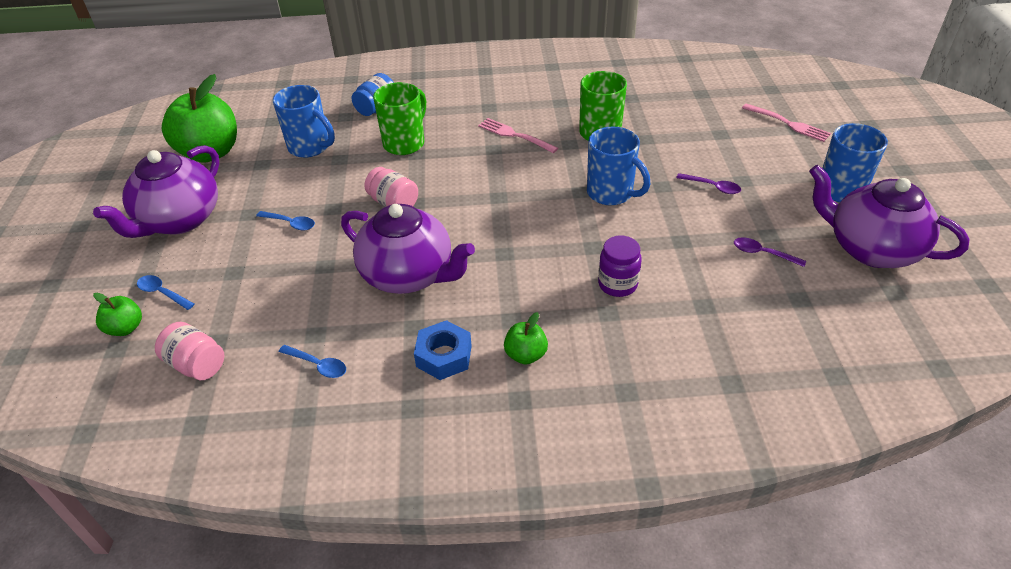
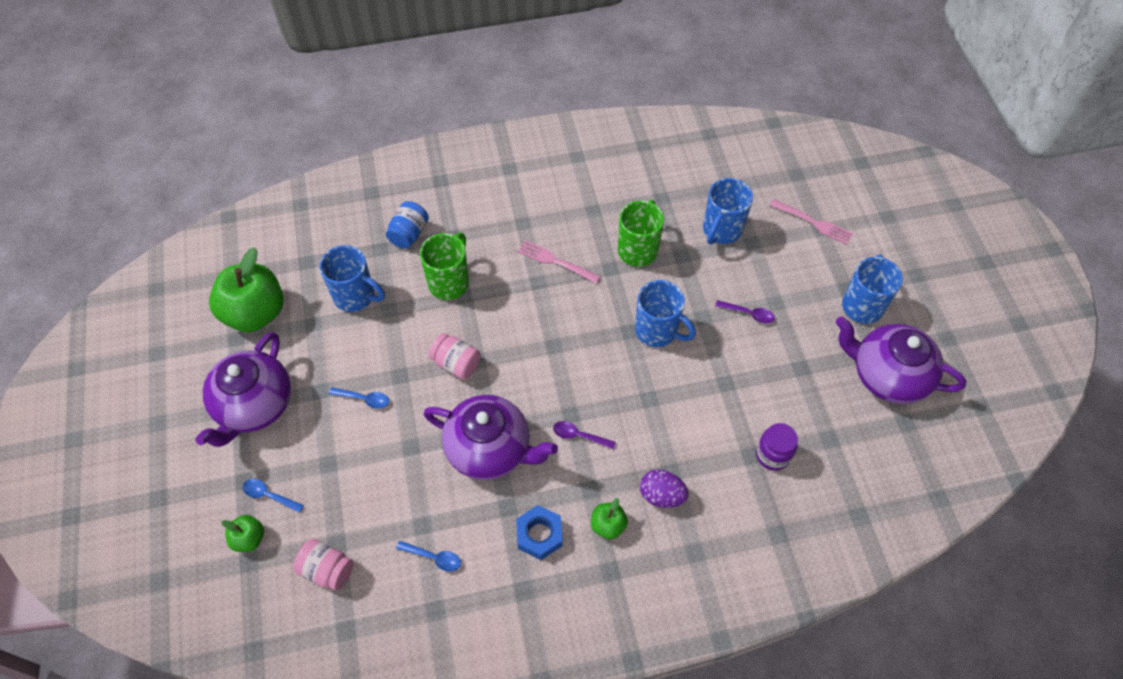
camera: 10 degrees left, 15 degrees up
(594, 333) = (661, 495): none -> purple egg
(617, 284) = (675, 440): purple jar -> purple jar (772, 455)
(689, 123) = (721, 230): none -> blue mug
(762, 253) = (796, 391): purple spoon -> purple spoon (579, 436)

